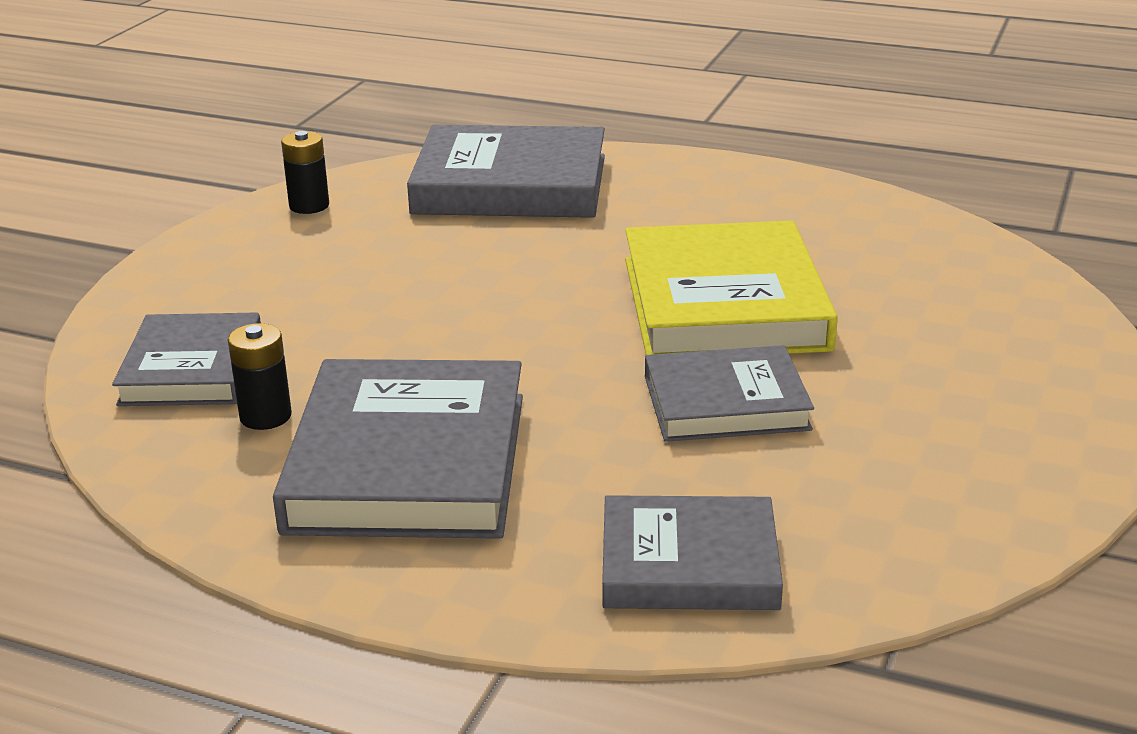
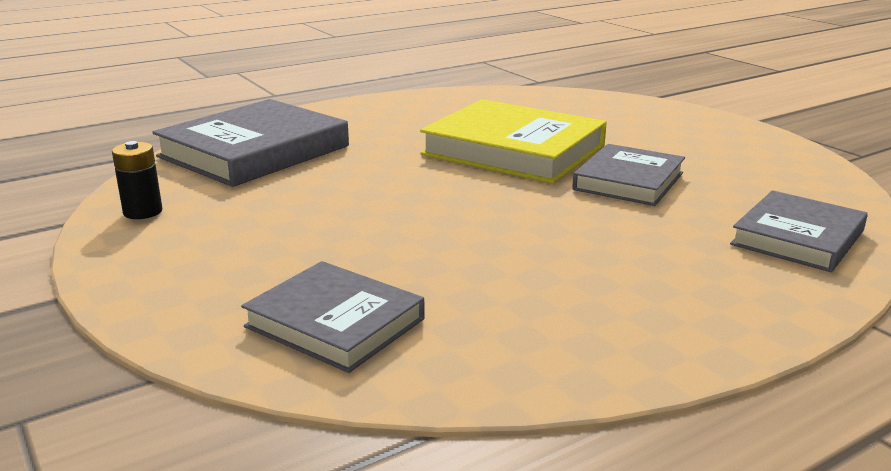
camera: 55 degrees left, 5 degrees down
(265, 416) = (460, 313): black battery -> none
(408, 462) = (594, 280): grey book -> none

